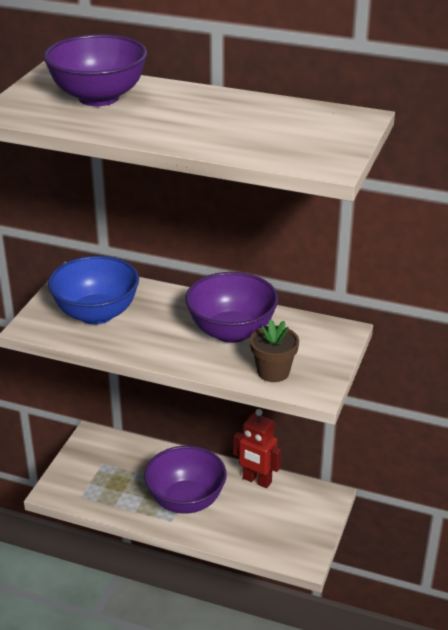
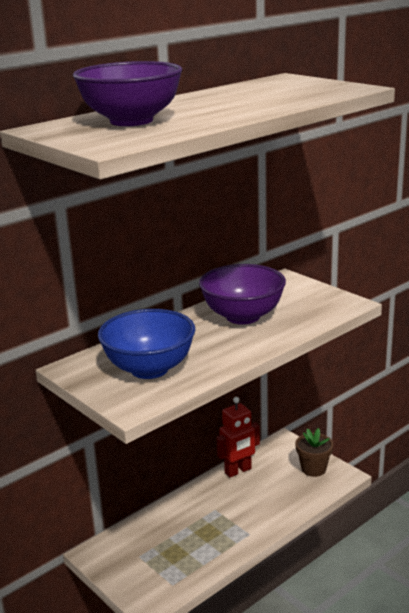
camera: 60 degrees left, 10 degrees down
(186, 500) = (231, 517): purple bowl -> none
(273, 372) = (313, 313): brown flower pot -> brown flower pot (313, 469)

